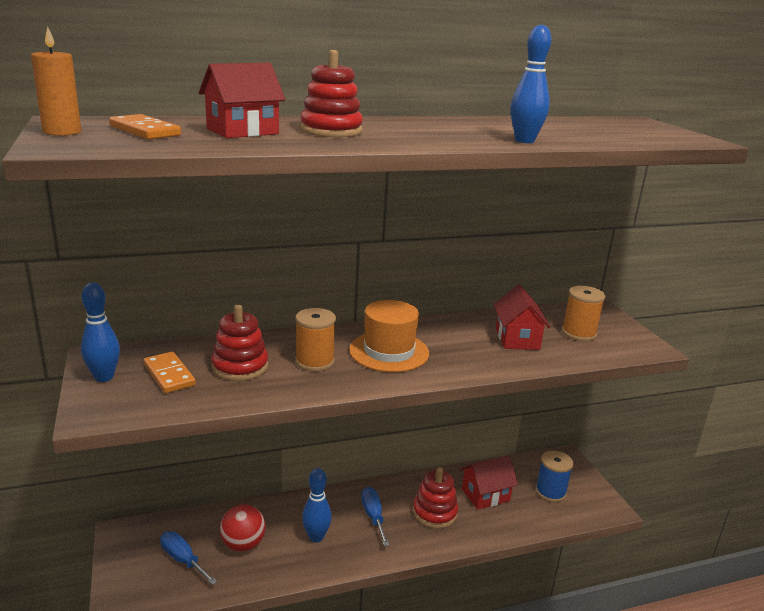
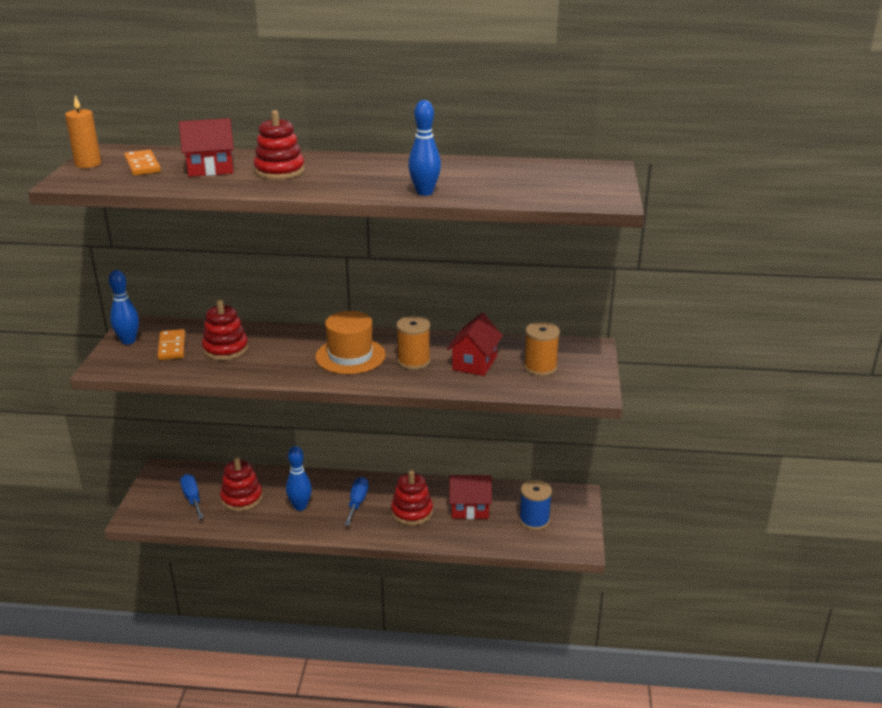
camera: 25 degrees right, 5 degrees up
(243, 544) = (241, 498): red ball -> red stacking toy
(314, 361) = (284, 354): orange spool -> orange spool (413, 361)

